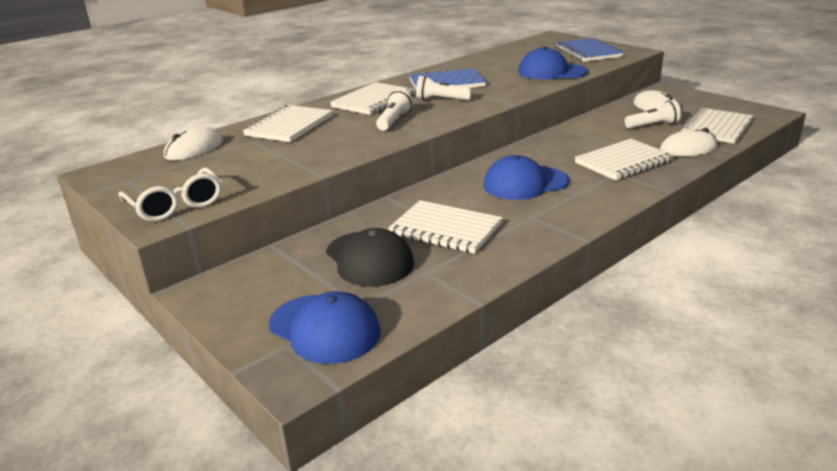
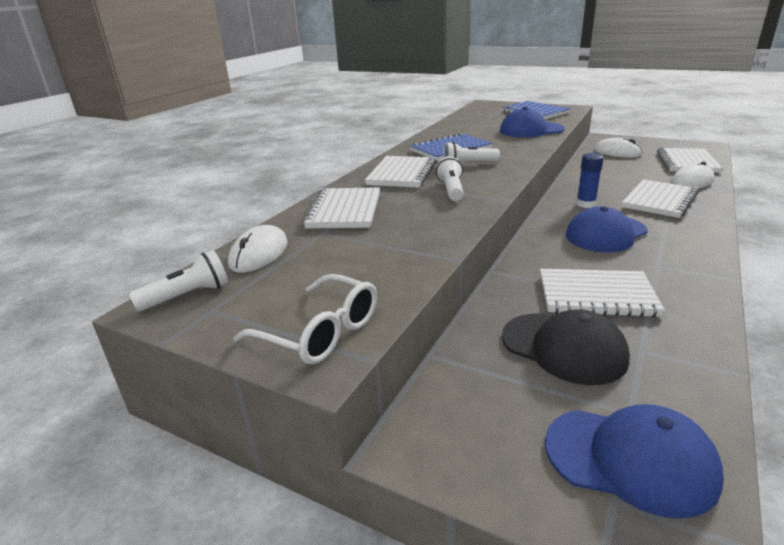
camera: 20 degrees left, 0 degrees up
(545, 154) = (585, 204): none -> blue glue stick
(653, 125) = (636, 167): white flashlight -> white flashlight (188, 296)

